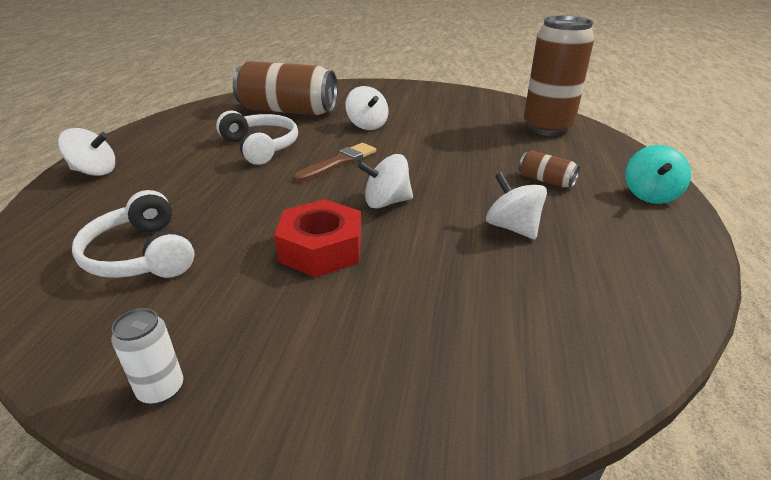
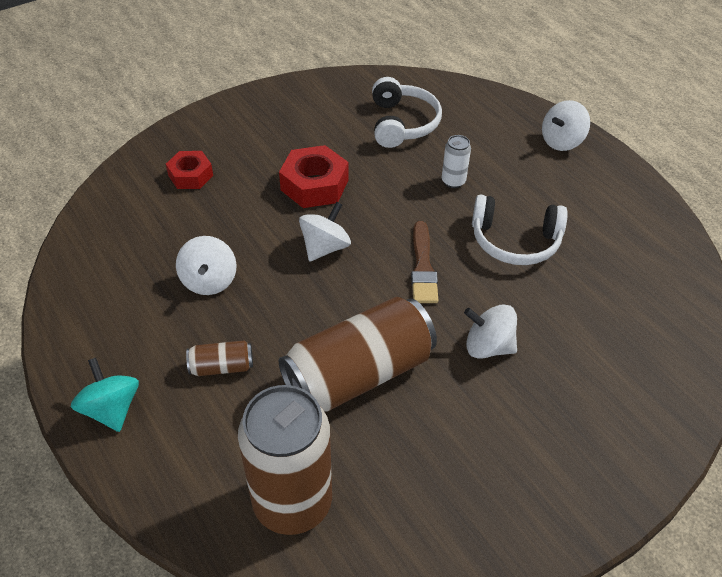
camera: 135 degrees right, 15 degrees up
(142, 255) = (402, 123): white headphones -> white headphones turned 75 degrees clockwise
(161, 389) = (284, 96): white can -> white can (453, 181)
(288, 111) = (605, 314): brown can -> brown can (358, 374)
(438, 341) = (190, 175): none -> red nut
(512, 228) = (209, 281): white spinning top -> white spinning top turned 75 degrees clockwise

